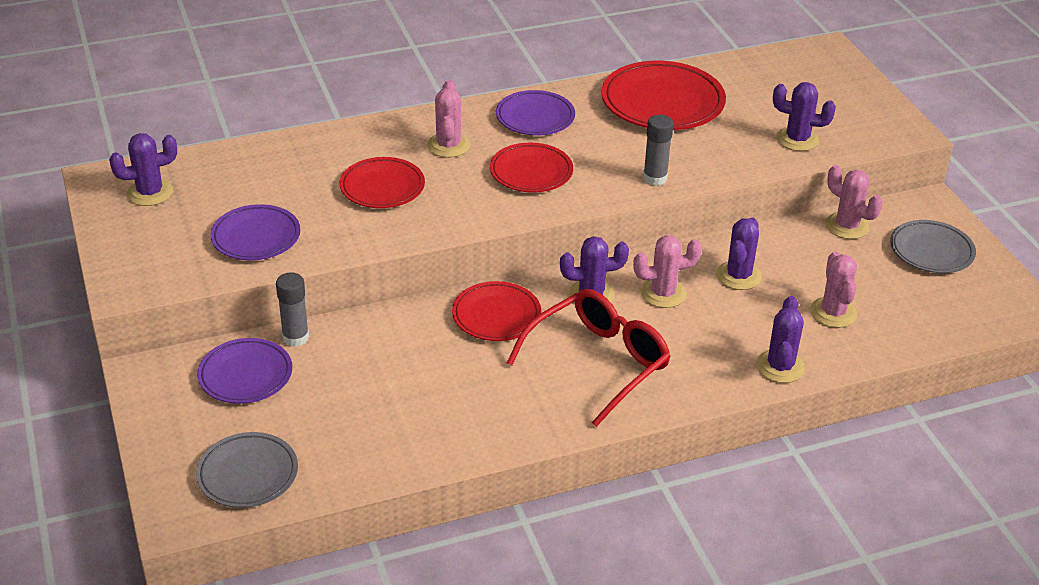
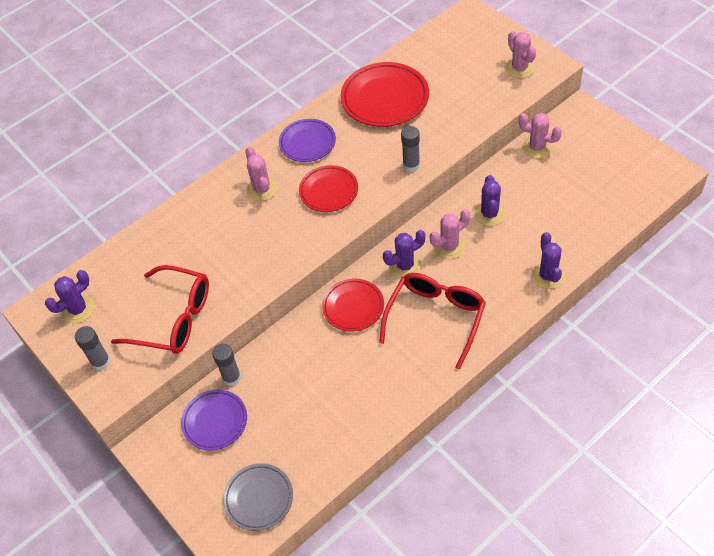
camera: 15 degrees left, 15 degrees up
(142, 251) = (101, 362): none -> grey glue stick
(256, 237) = (173, 318): purple plate -> red glasses
(382, 187) = (236, 242): red plate -> none
(797, 139) = (486, 98): purple cactus -> none
(833, 312) = (560, 220): pink cactus -> pink cactus (519, 68)
(931, 251) = (597, 148): grey plate -> none

